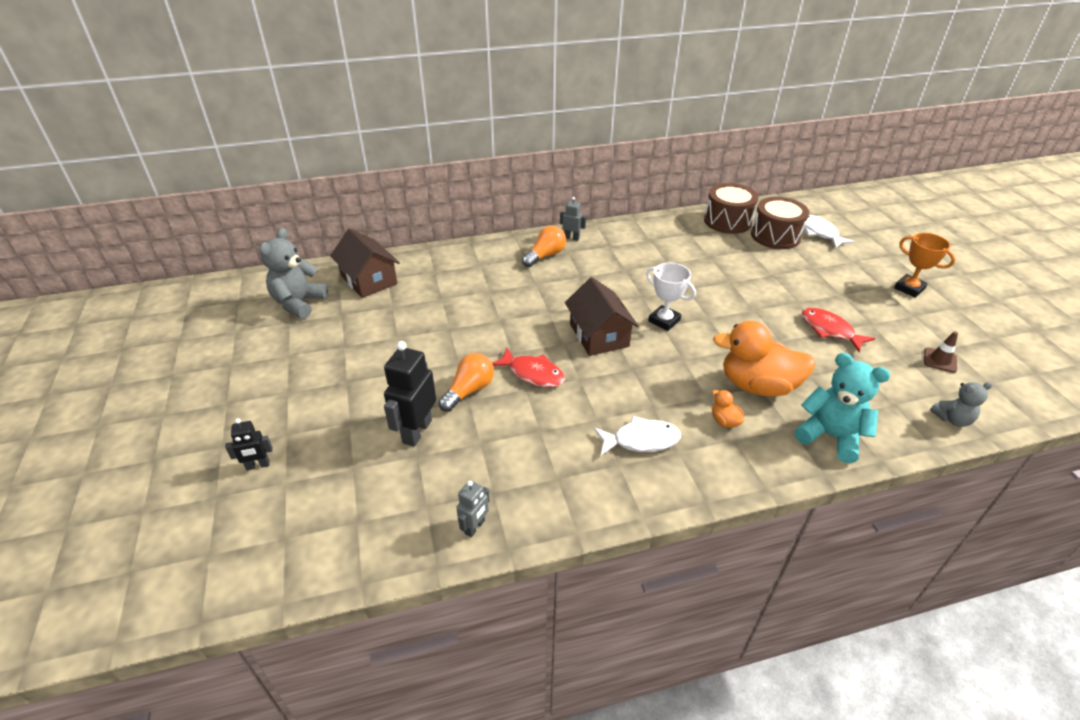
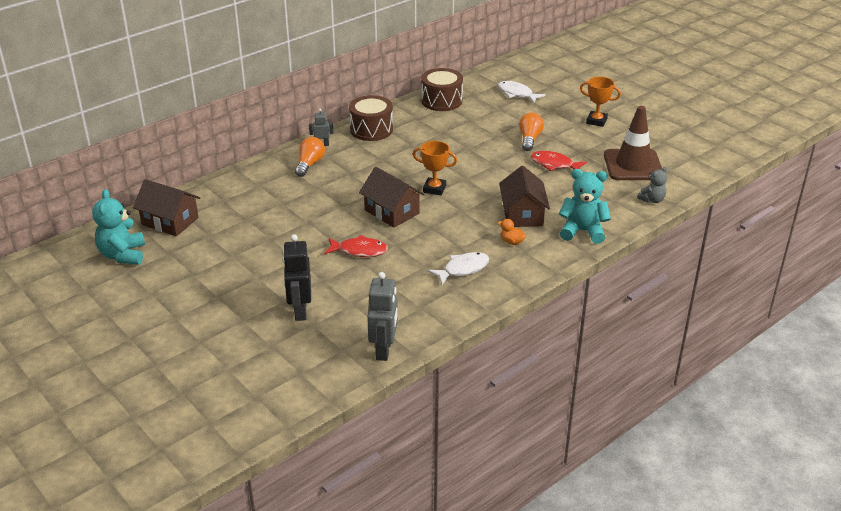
camera: 25 degrees left, 5 degrees down
(258, 465) = (196, 366): black robot -> none
(299, 303) = (123, 255): grey teddy bear -> turquoise teddy bear
(469, 390) = (319, 275): orange light bulb -> orange light bulb (529, 139)
(475, 527) = (384, 350): grey robot -> grey robot, size x1.82
(664, 321) = (434, 189): white trophy -> orange trophy
(757, 386) = (522, 214): orange duck -> brown house
(775, 236) = (484, 104): brown drum -> brown drum (371, 129)
(940, 360) = (633, 165): brown traffic cone -> brown traffic cone, size x2.45

